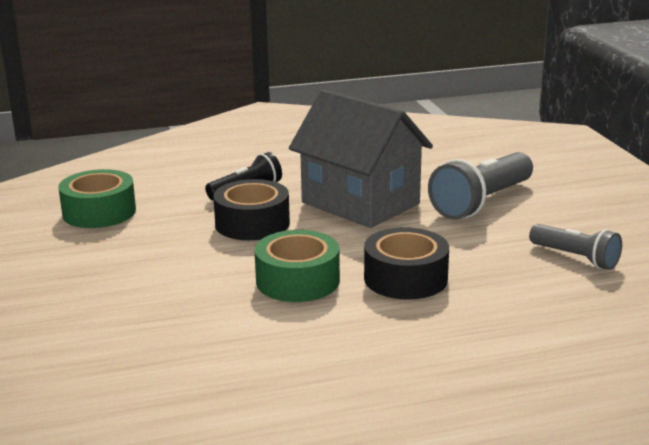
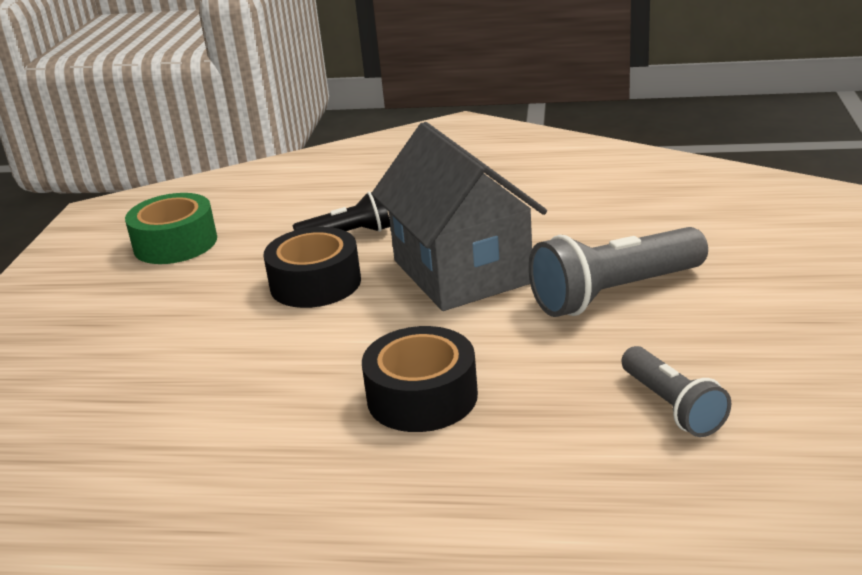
camera: 25 degrees right, 5 degrees up
(297, 281) = (296, 376): green tape -> none

